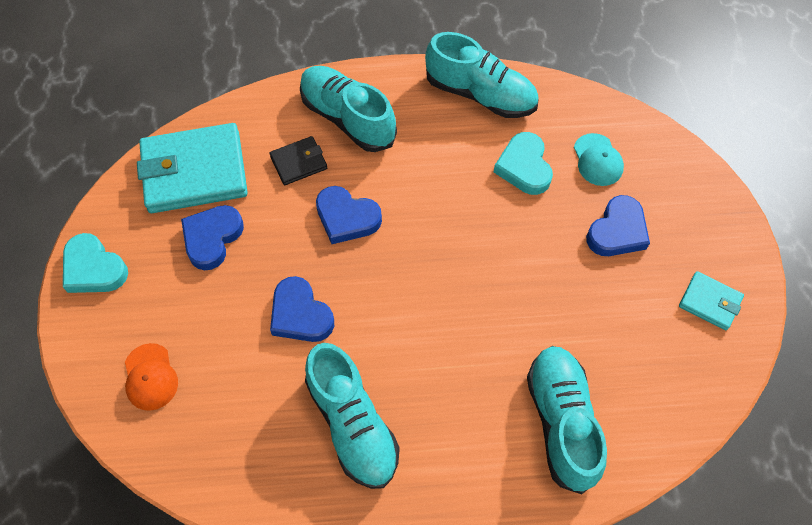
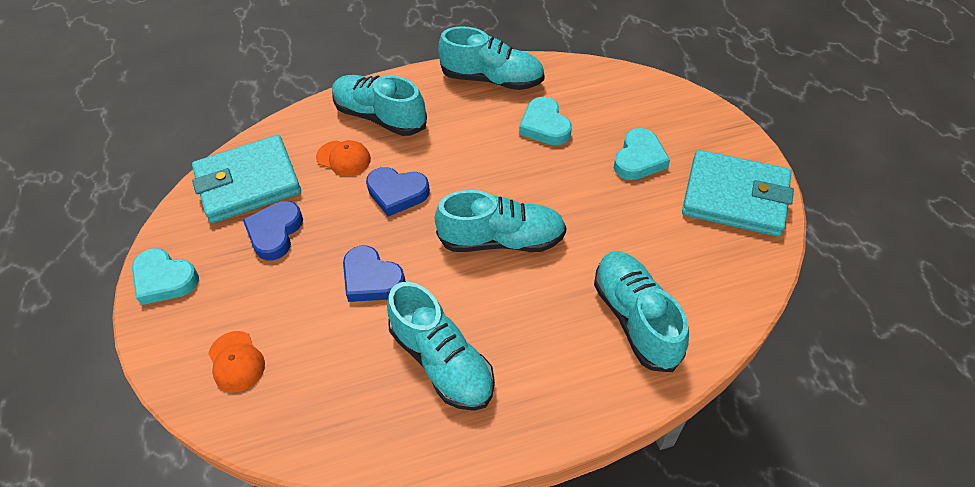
camera: 10 degrees left, 10 degrees down
(299, 163) = (343, 158): black wallet -> orange cap
(444, 298) = (502, 240): none -> turquoise shoe
(597, 160) = (606, 109): turquoise cap -> none
(617, 231) = (639, 159): blue heart -> turquoise heart
(709, 302) = (735, 197): turquoise wallet -> turquoise wallet, size x2.06

